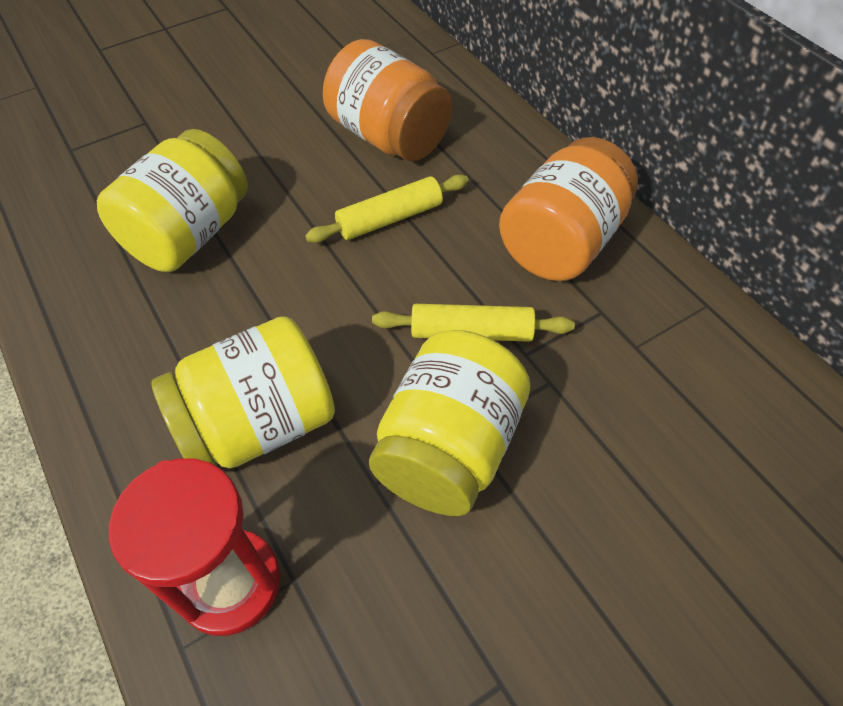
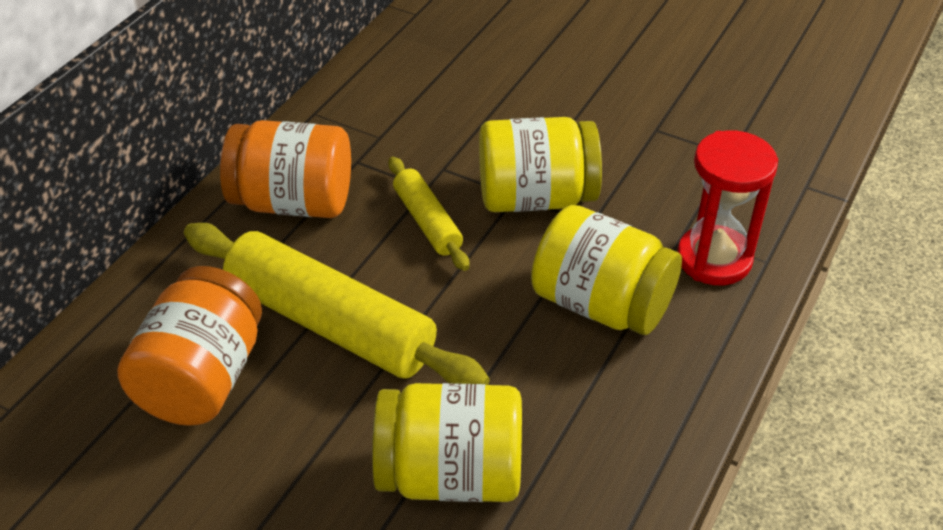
camera: 120 degrees left, 10 degrees down
(390, 218) = (330, 323): yellow rolling pin -> yellow rolling pin, size x1.94

